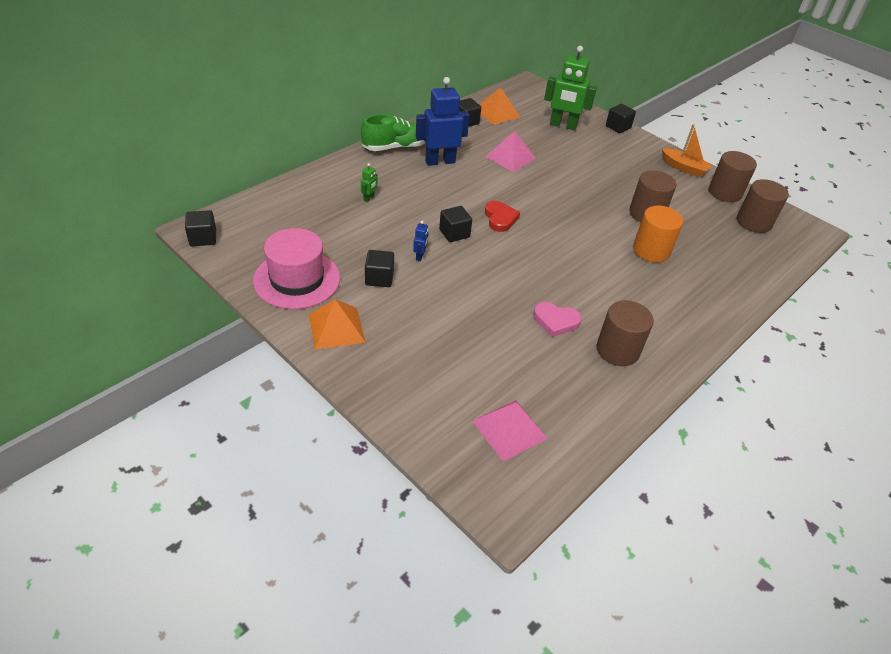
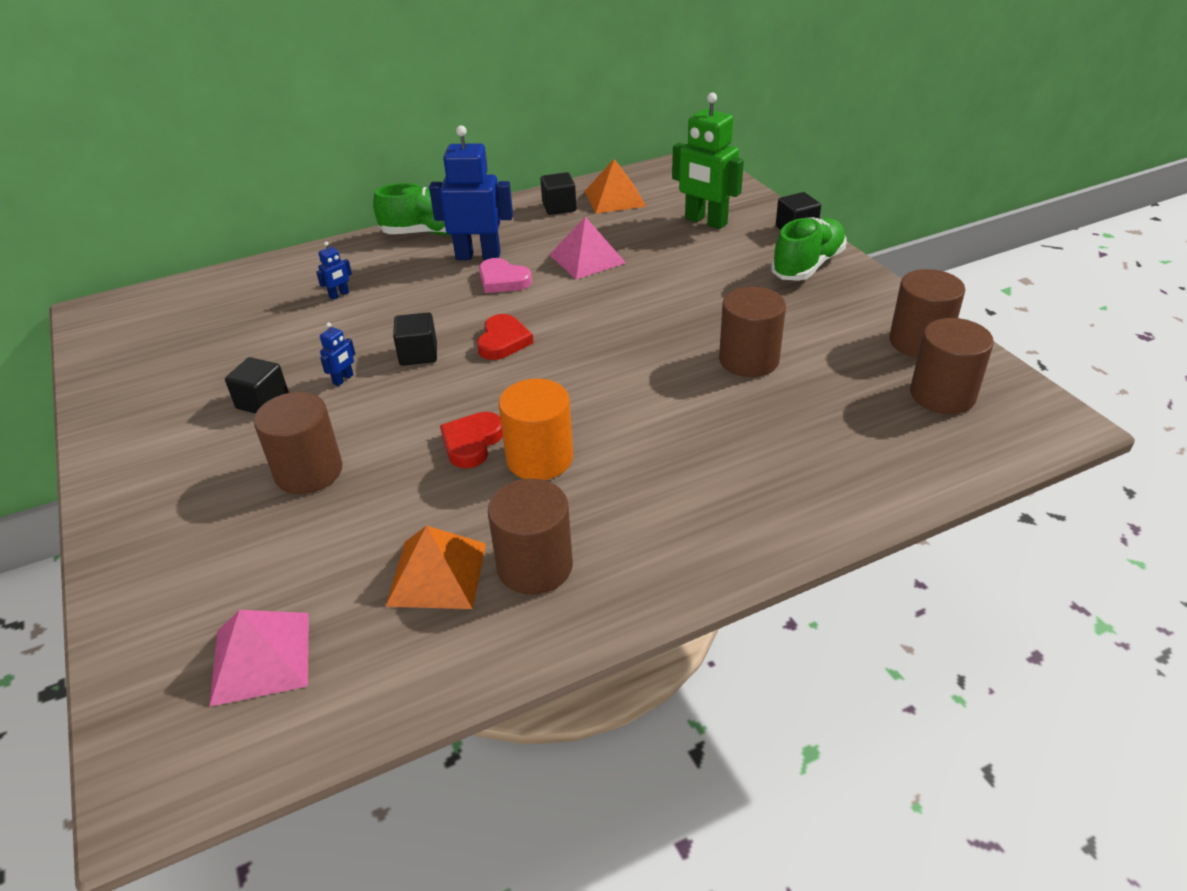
camera: 25 degrees right, 5 degrees down
(203, 238) = (91, 323): black cube -> none
(297, 279) = (156, 388): pink hat -> none
(336, 328) = (149, 460): orange pyramid -> orange pyramid (437, 574)
(369, 198) = (339, 295): green robot -> blue robot
(447, 318) = (309, 471): none -> brown cylinder
(530, 285) = (472, 442): none -> red heart
(555, 321) = (468, 502): pink heart -> pink heart (503, 280)
(639, 151) = (807, 265): none -> green shoe
(651, 250) = (714, 417): orange cylinder -> orange cylinder (539, 458)
(684, 168) = (868, 297): orange boat -> none

